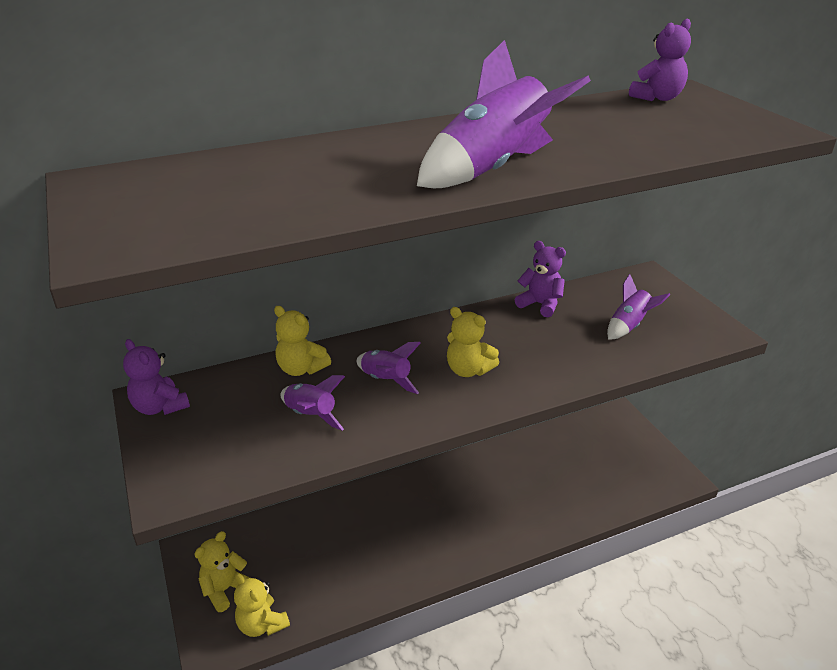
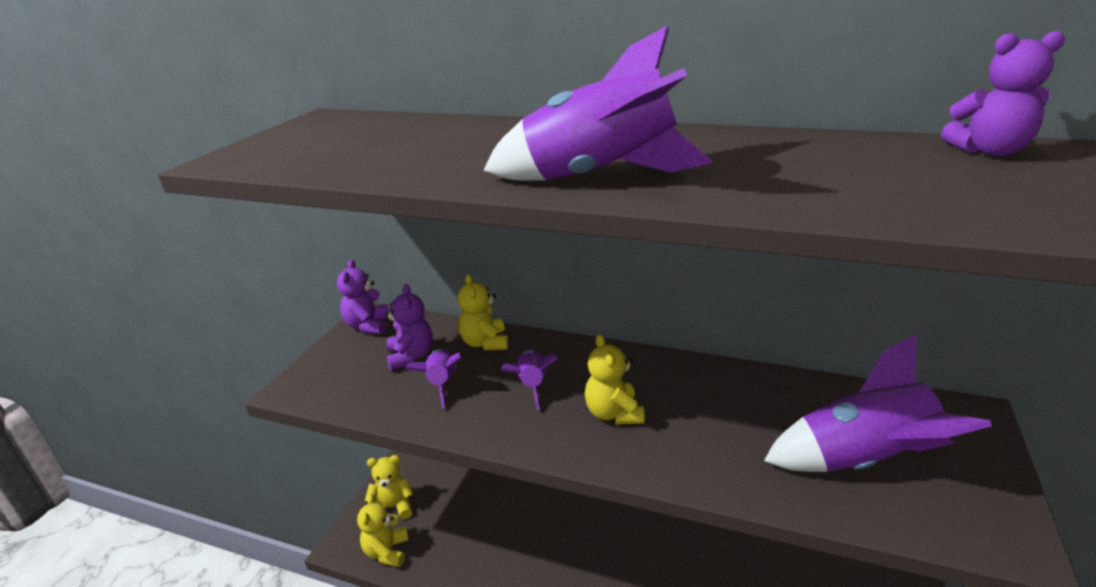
camera: 45 degrees right, 5 degrees down
(540, 304) = (776, 385): purple teddy bear -> purple teddy bear (411, 356)
(629, 326) = (862, 460): purple rocket -> purple rocket, size x1.81

